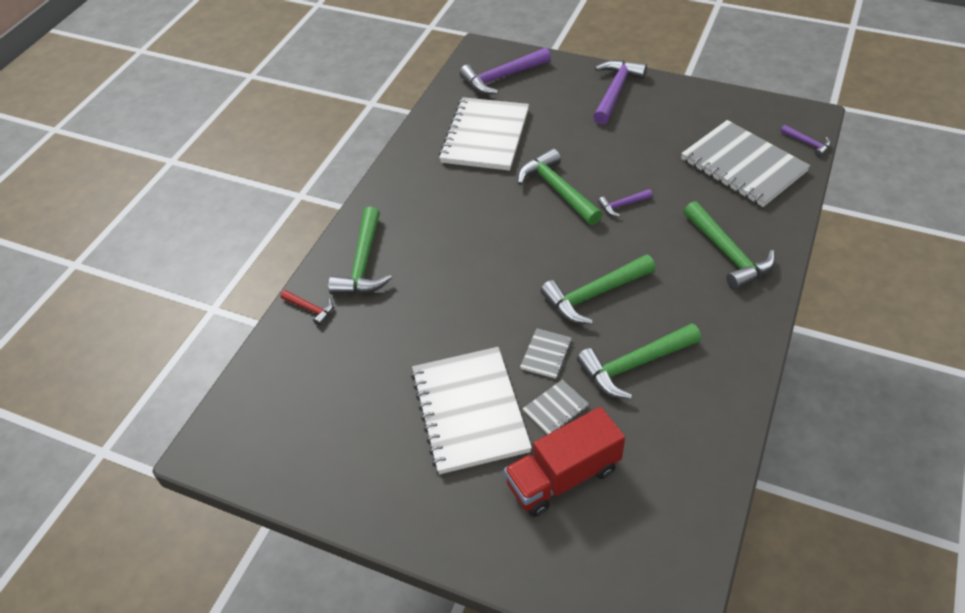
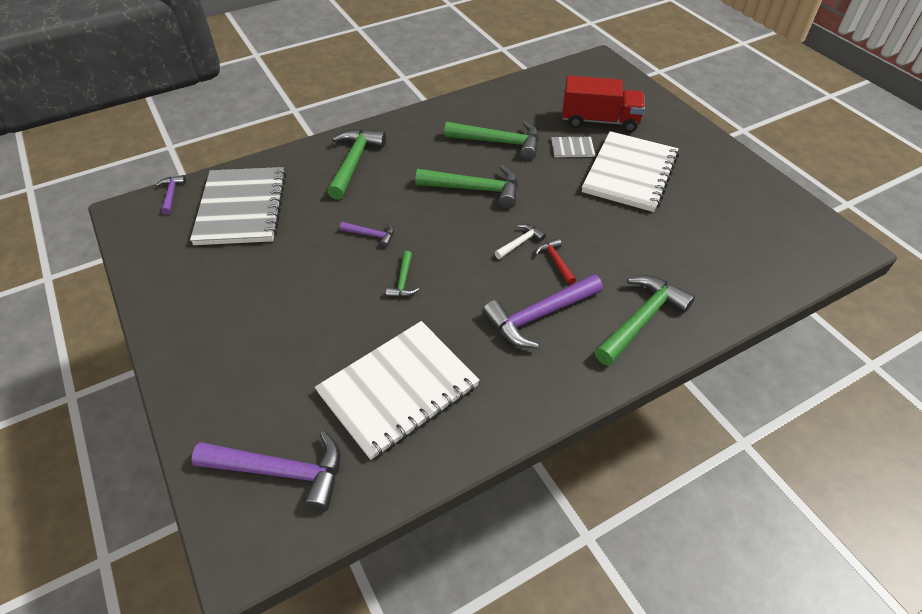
camera: 145 degrees left, 0 degrees up
(310, 309) = (716, 306): red hammer -> red hammer (555, 261)
(505, 269) = (520, 242): none -> white hammer
(546, 354) = (548, 175): grey notebook -> none
(557, 190) = (403, 281): green hammer -> green hammer, size x0.50
(615, 91) = (208, 352): purple hammer -> purple hammer (539, 316)

